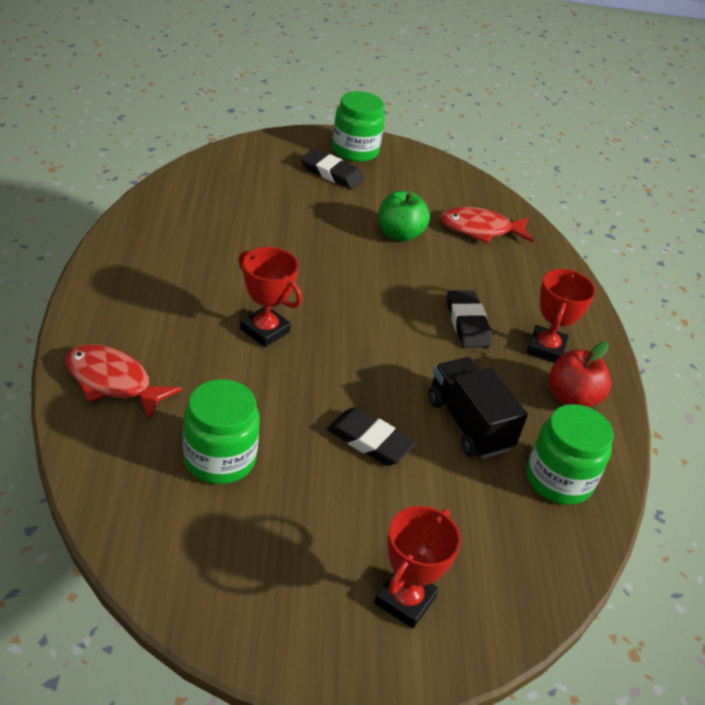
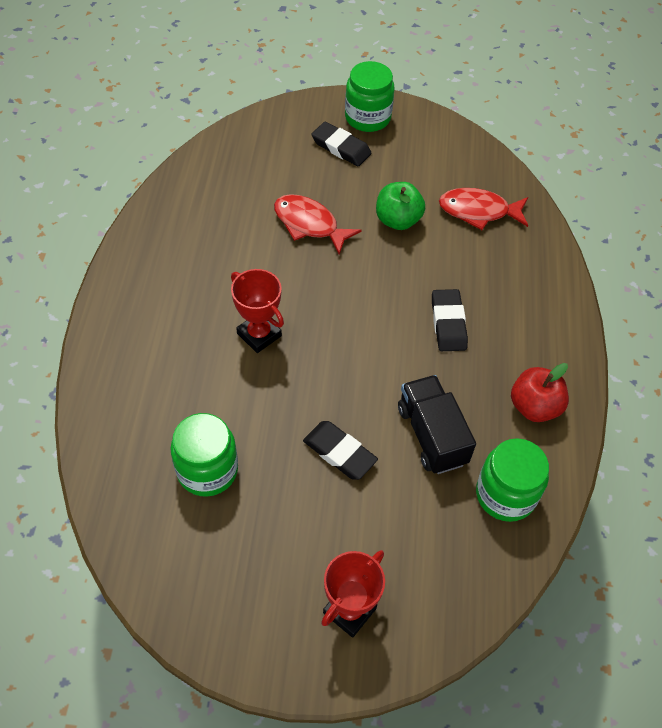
camera: 10 degrees right, 15 degrees up
(113, 382) = (123, 391): red fish -> red fish (309, 224)
(546, 348) = (519, 351): red trophy -> none

